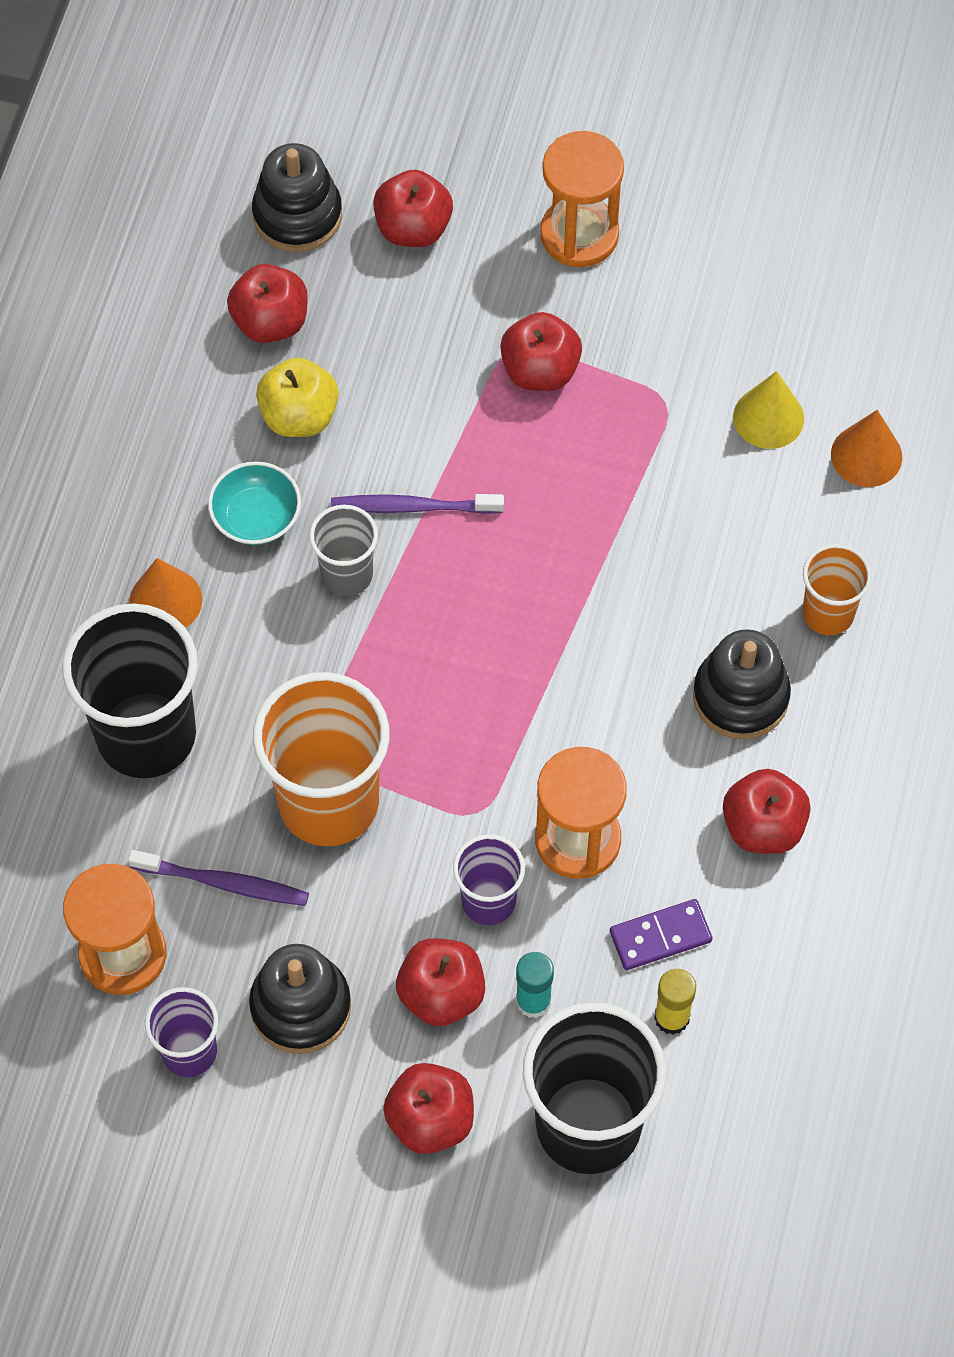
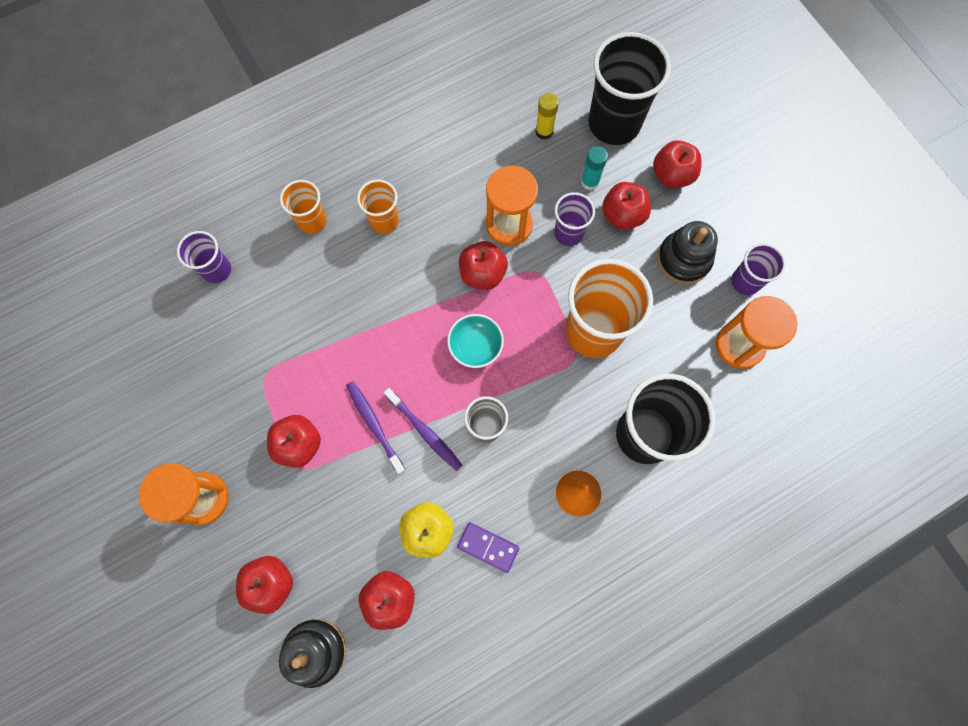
camera: 135 degrees left, 10 degrees up
(224, 883) = (670, 337): purple toothbrush -> purple toothbrush (374, 425)
(256, 517) = (498, 496): turquoise bowl -> turquoise bowl (475, 346)
(660, 936) = (517, 162): purple domino -> purple domino (488, 547)
(740, 696) = (384, 221): black stacking toy -> orange cup
(763, 826) = (433, 166): red apple -> red apple (482, 274)
(768, 417) = (233, 325): yellow cone -> none
(866, 455) = (217, 270): orange cone -> purple cup

